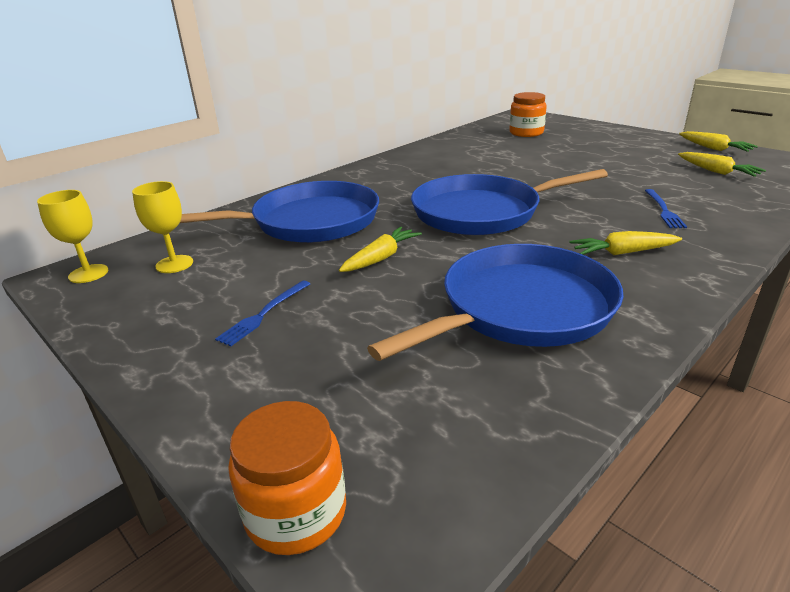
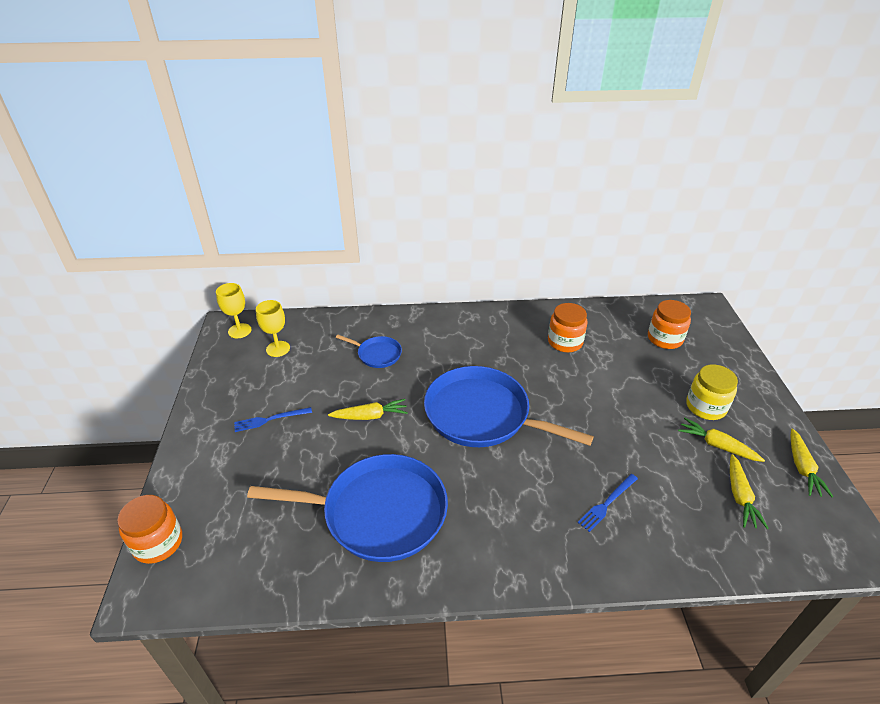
camera: 40 degrees right, 10 degrees up
(309, 222) = (377, 354): blue pan -> blue pan, size x0.47
(464, 157) = (565, 342): none -> orange jar
(614, 148) = (705, 407): none -> yellow jar
(622, 253) = (504, 518): yellow carrot -> yellow carrot (716, 445)

